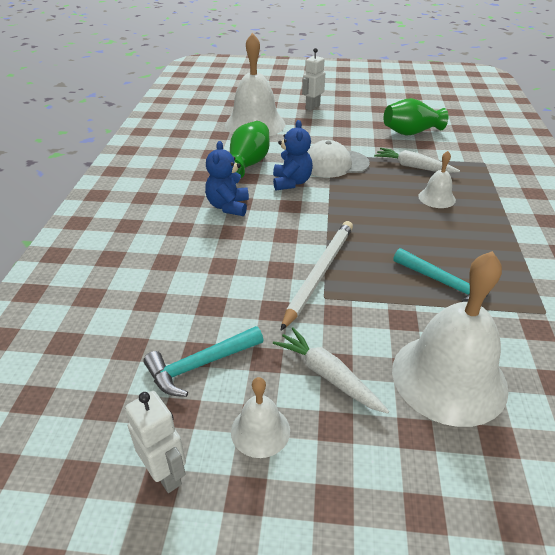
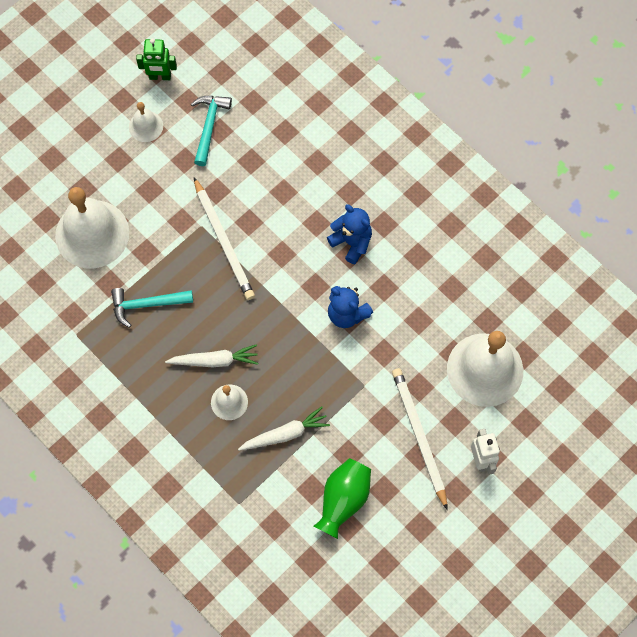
camera: 130 degrees right, 30 degrees up
(166, 474) = (160, 76): white robot -> green robot
(248, 163) = (408, 304): green vase -> none
(328, 375) = (147, 179): white carrot -> white carrot (214, 360)
(331, 127) = (419, 436): none -> white pencil
(335, 164) = (346, 374): white cap -> none

